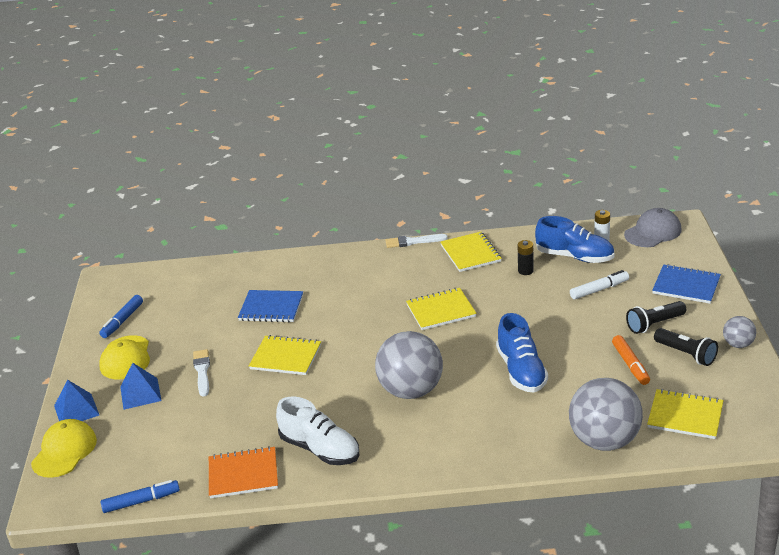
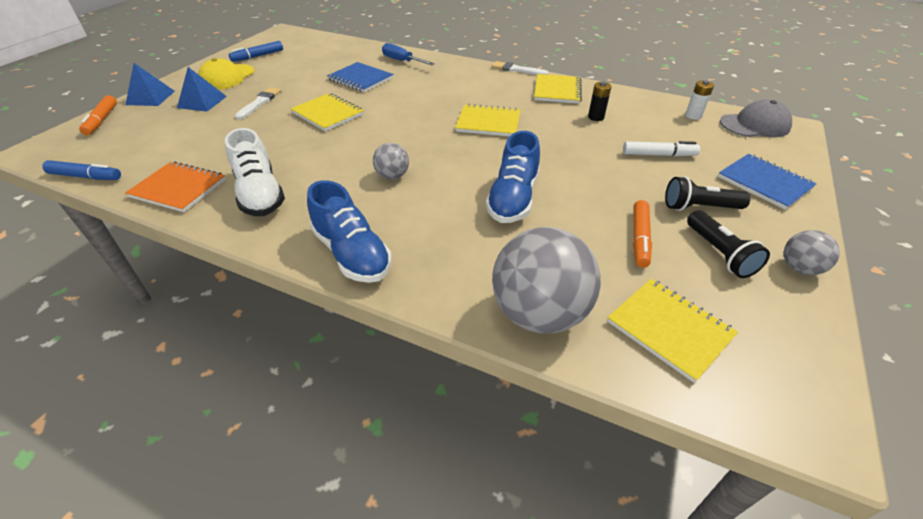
camera: 25 degrees right, 10 degrees up
(64, 451) = (102, 120): yellow cap -> orange marker
(289, 271) = (402, 61): none -> blue screwdriver
(411, 391) = (392, 176): grey ball -> grey ball, size x0.49
(574, 257) = (654, 121): blue shoe -> blue shoe (352, 253)

